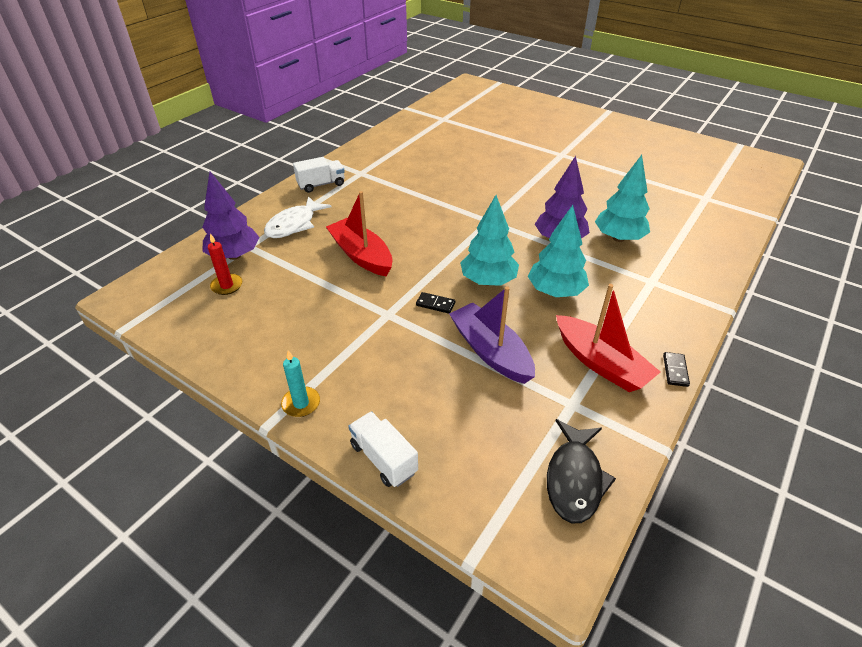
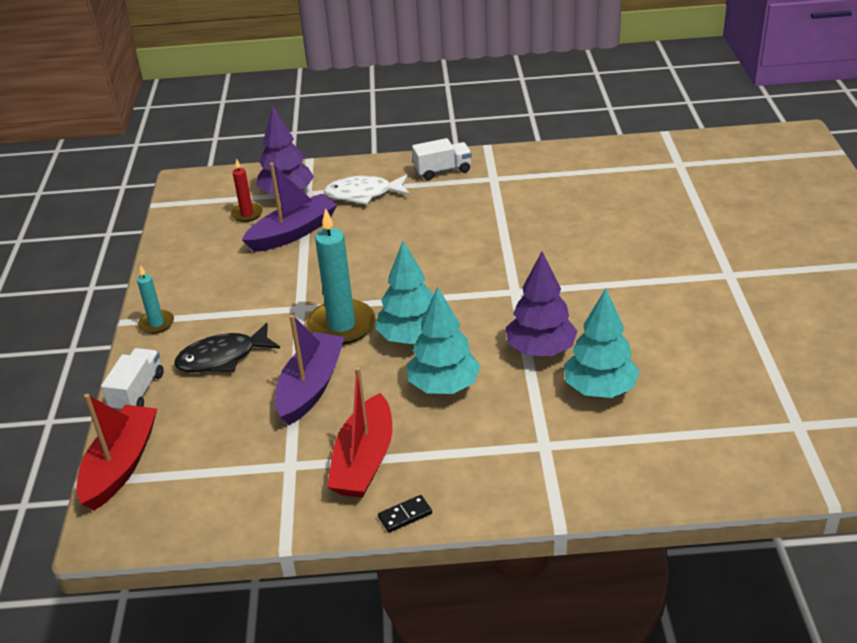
camera: 55 degrees right, 5 degrees down
(289, 275) = (293, 233): none -> purple boat
(321, 184) = (442, 171): white truck -> white truck turned 45 degrees counterclockwise
(361, 255) = (363, 251): red boat -> red boat (121, 465)
(435, 304) = (341, 325): black domino -> turquoise candle
(574, 479) = (201, 502): black fish -> black fish (222, 357)

